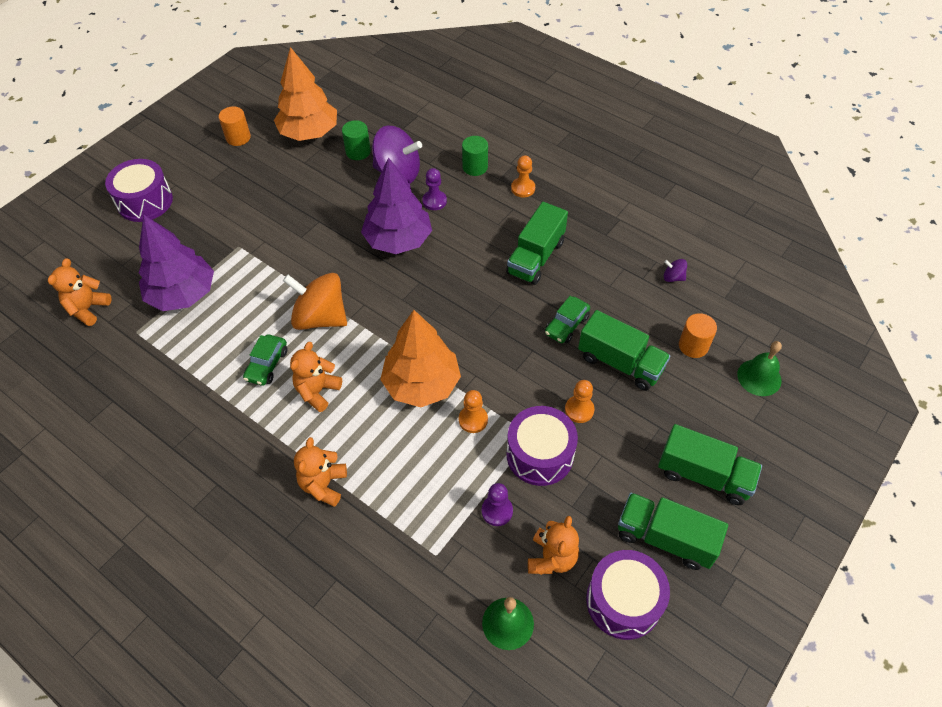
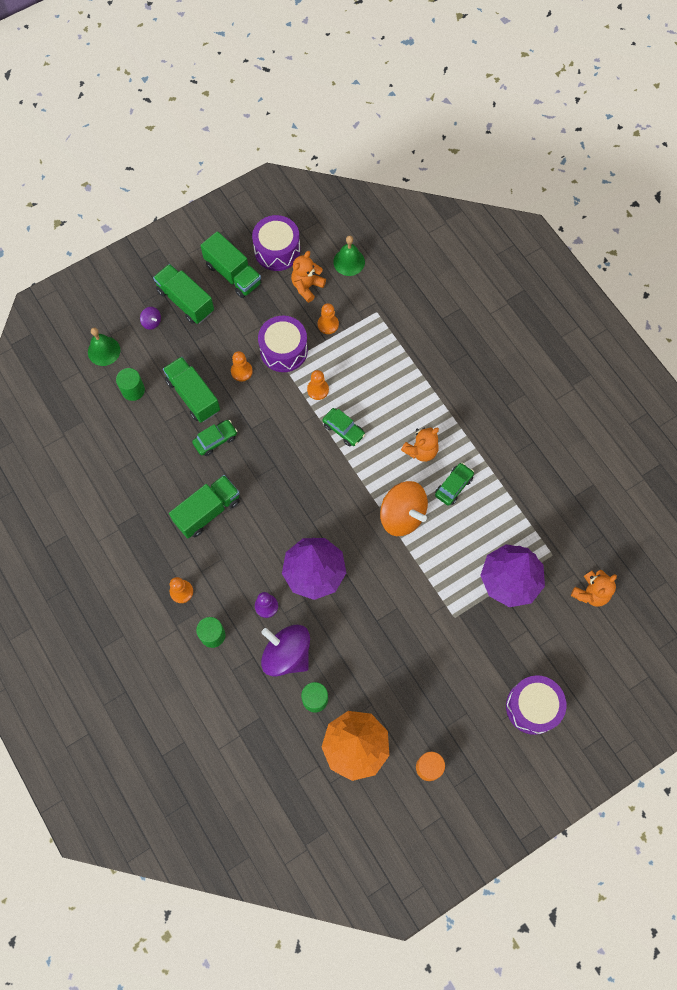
camera: 160 degrees left, 15 degrees up
(323, 485) = (434, 379): orange teddy bear -> none
(421, 384) = (343, 430): orange tree -> green car
(497, 511) = (328, 324): purple pawn -> orange pawn
(673, 277) = (110, 452): purple spinning top -> purple spinning top (151, 322)
(693, 346) = (133, 390): orange cylinder -> green cylinder

